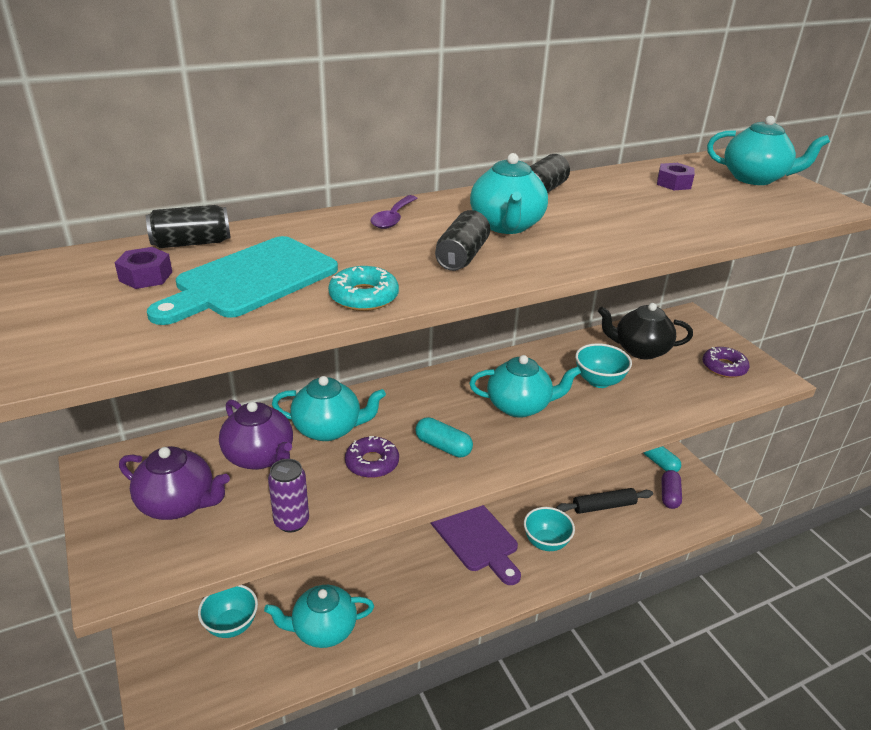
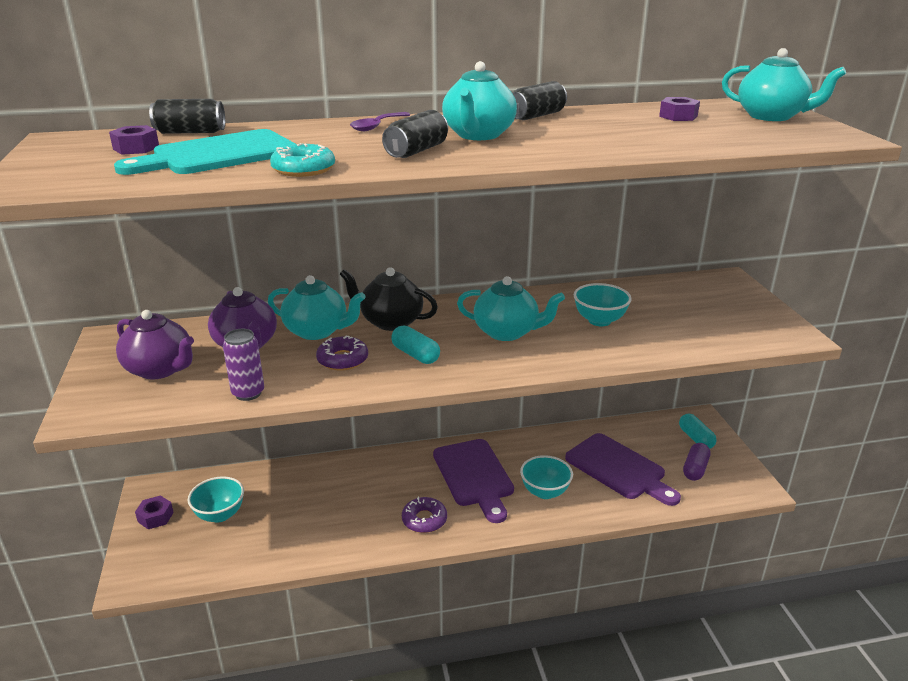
camera: 15 degrees right, 5 degrees down
(161, 640) = (155, 517): none -> purple nut
(323, 630) = (299, 531): turquoise teapot -> none
(603, 506) = (619, 469): black rolling pin -> purple cutting board
(640, 350) = (657, 300): black teapot -> black teapot (390, 322)
(724, 367) = (743, 322): purple donut -> purple donut (424, 520)

